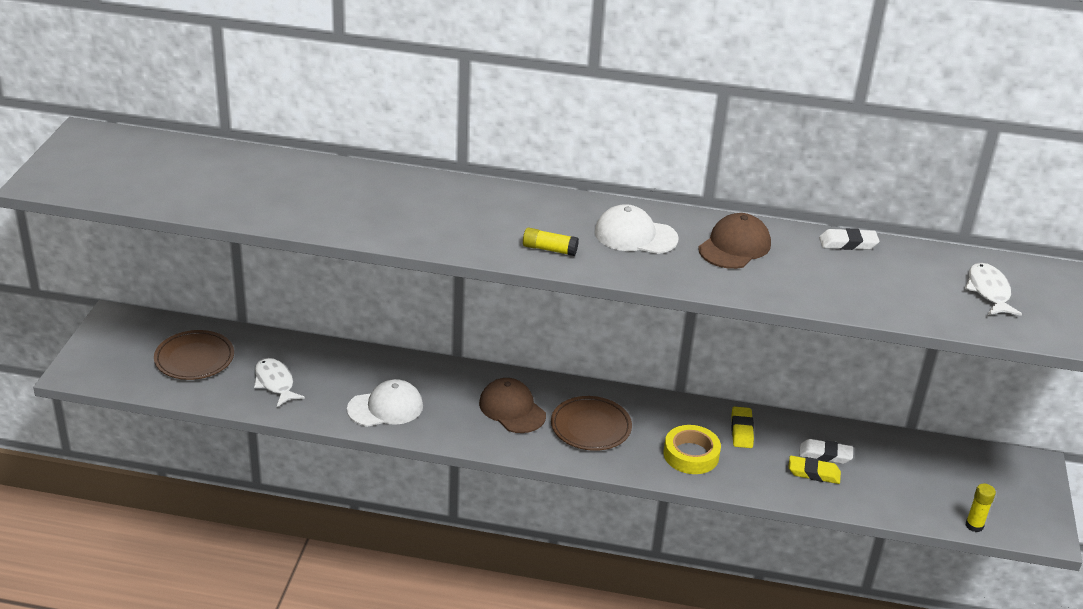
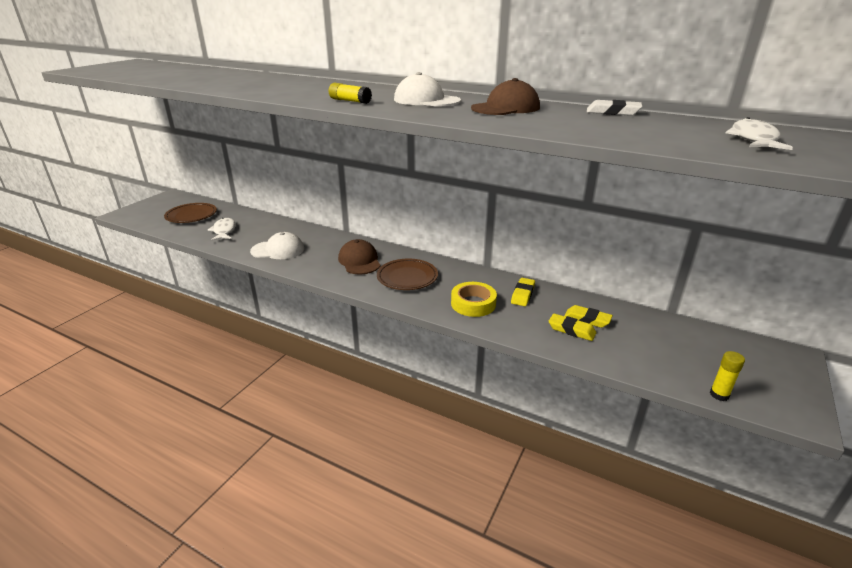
camera: 20 degrees right, 5 degrees down
(825, 455) = (587, 319): white eraser -> yellow eraser

